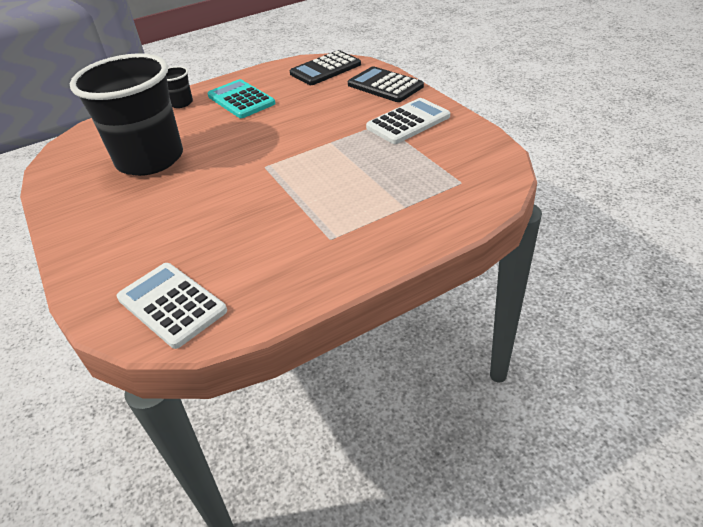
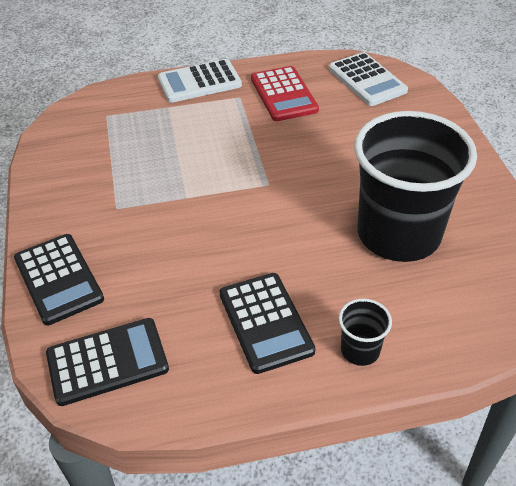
camera: 165 degrees left, 5 degrees up
(241, 100) = (265, 322): turquoise calculator -> black calculator
(278, 254) = (283, 94): none -> red calculator
(408, 122) = (88, 199): white calculator -> white calculator (199, 82)

